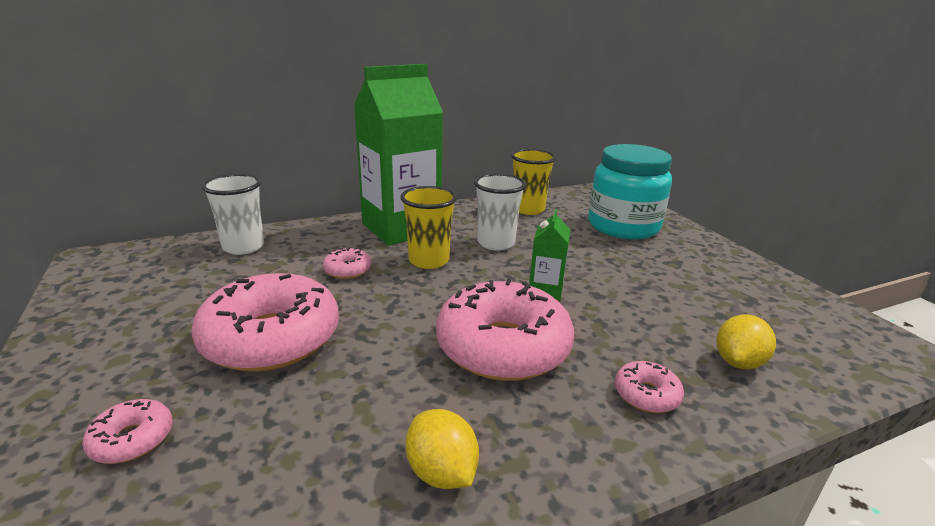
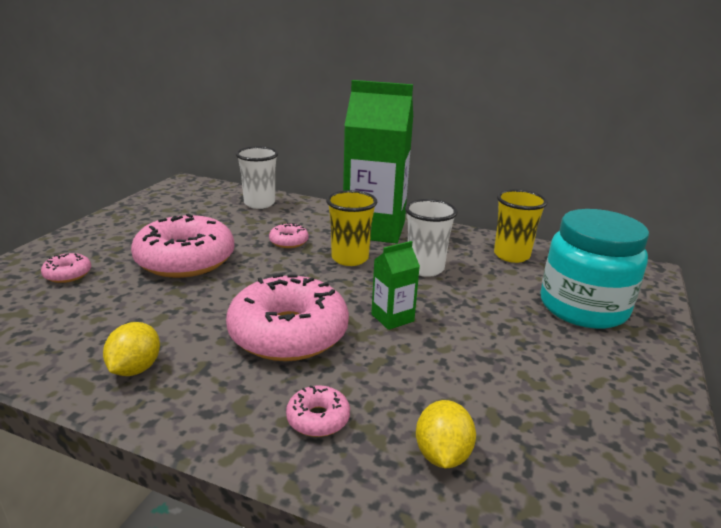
camera: 45 degrees right, 0 degrees up
(738, 362) = (442, 455): yellow lemon -> yellow lemon turned 75 degrees counterclockwise

